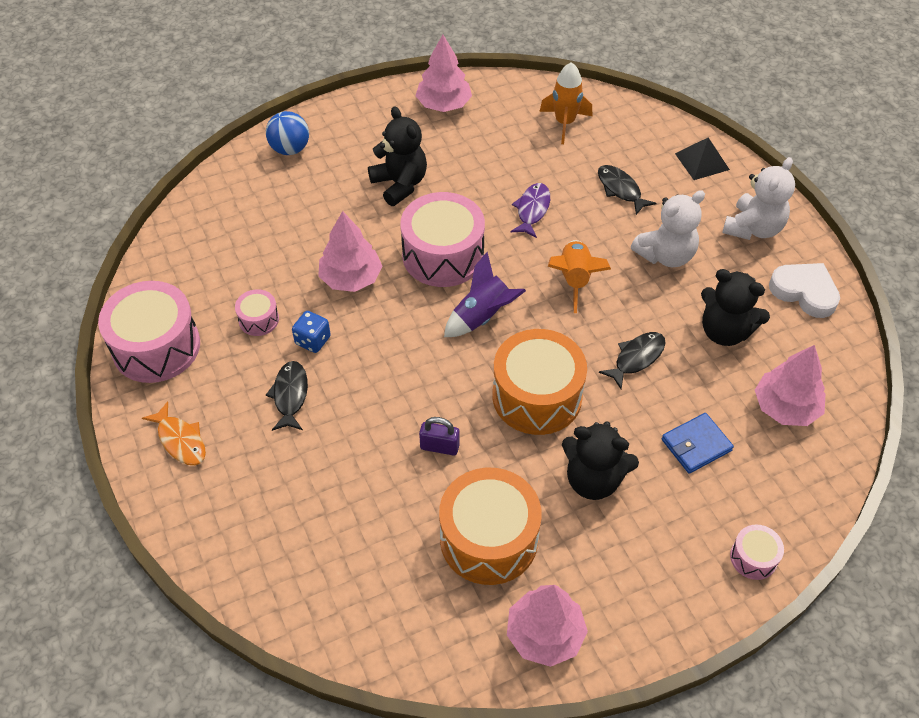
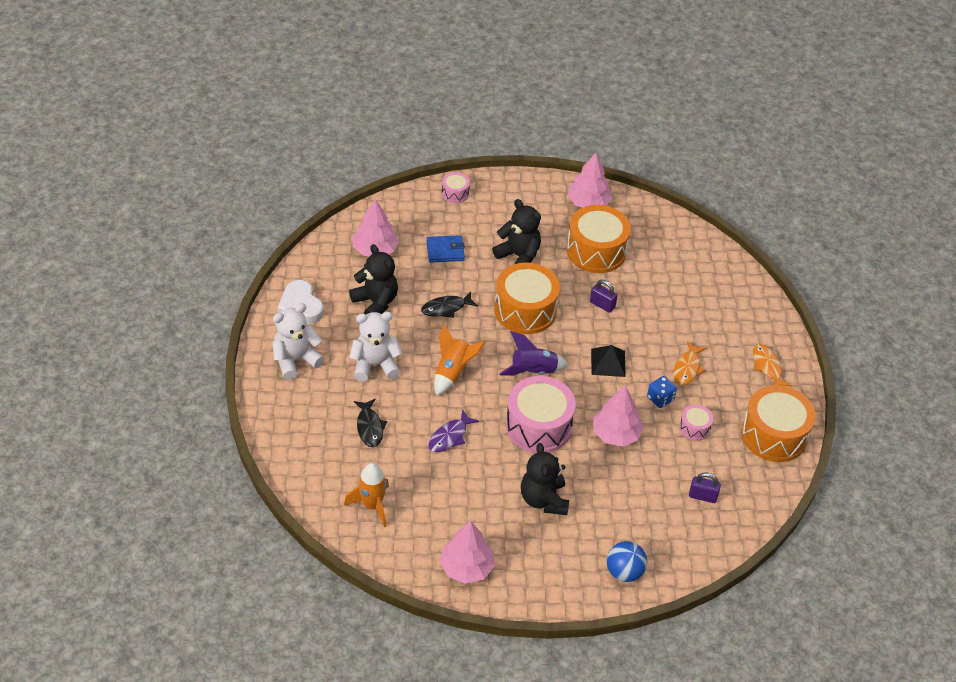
camera: 160 degrees left, 5 degrees down
(156, 347) = (774, 435): pink drum -> orange drum
(228, 246) = (702, 496): none -> purple padlock
(290, 395) = (687, 368): black fish -> orange fish
(702, 161) = (287, 426): black pyramid -> black pyramid (608, 362)

